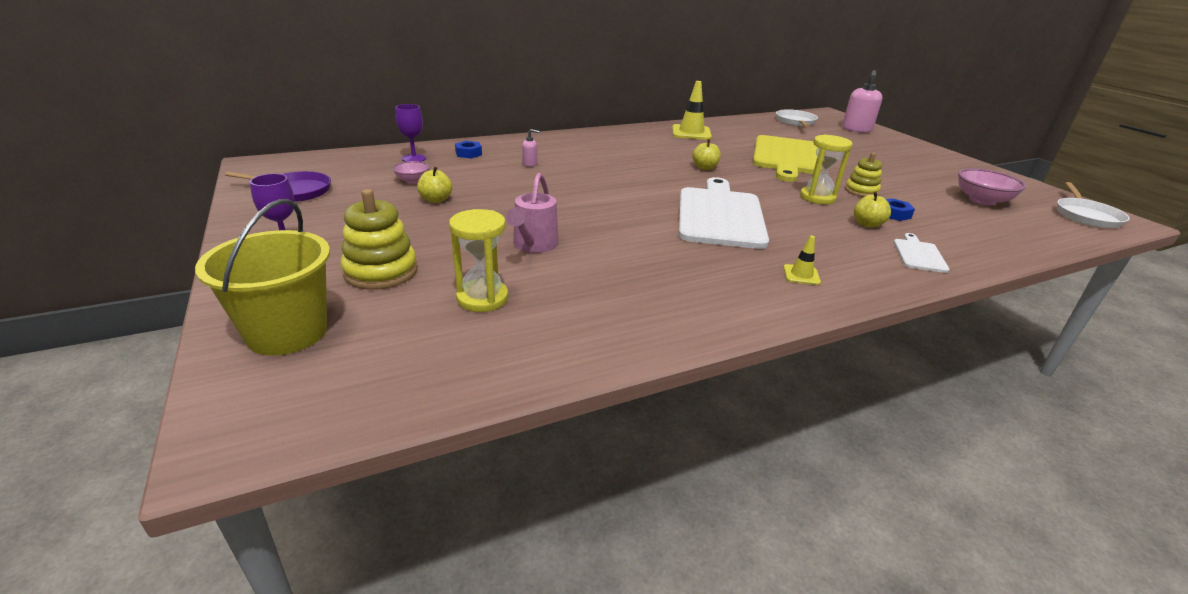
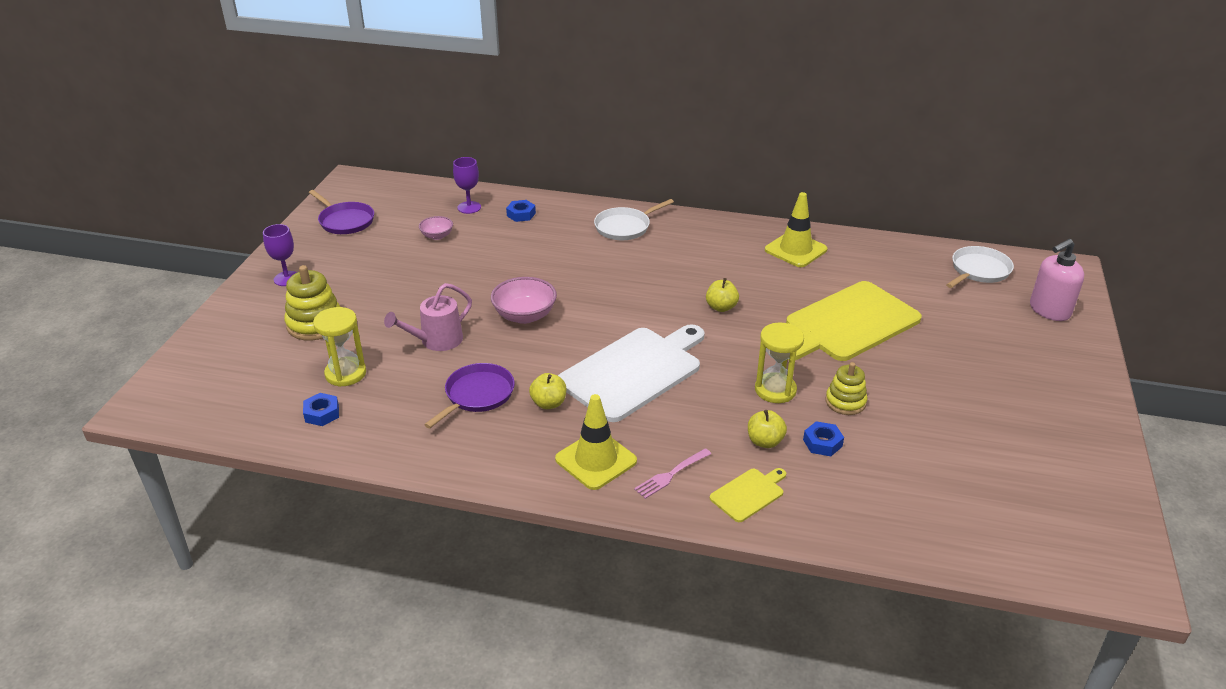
camera: 40 degrees right, 5 degrees up
(287, 332) = (222, 351): yellow bucket -> none
(436, 200) = (427, 265): yellow apple -> yellow apple (548, 403)
(511, 340) = (322, 413): none -> blue nut
(530, 164) = (556, 246): pink soap dispenser -> none
(636, 268) = (477, 395): none -> purple pan
(801, 275) = (596, 460): yellow traffic cone -> yellow traffic cone, size x1.95
(860, 263) = (671, 474): none -> pink fork
(919, 254) = (749, 494): white cutting board -> yellow cutting board
(982, 200) = (982, 473): pink bowl -> pink bowl (525, 316)
(1086, 216) = (1087, 551): white pan -> white pan (625, 227)

